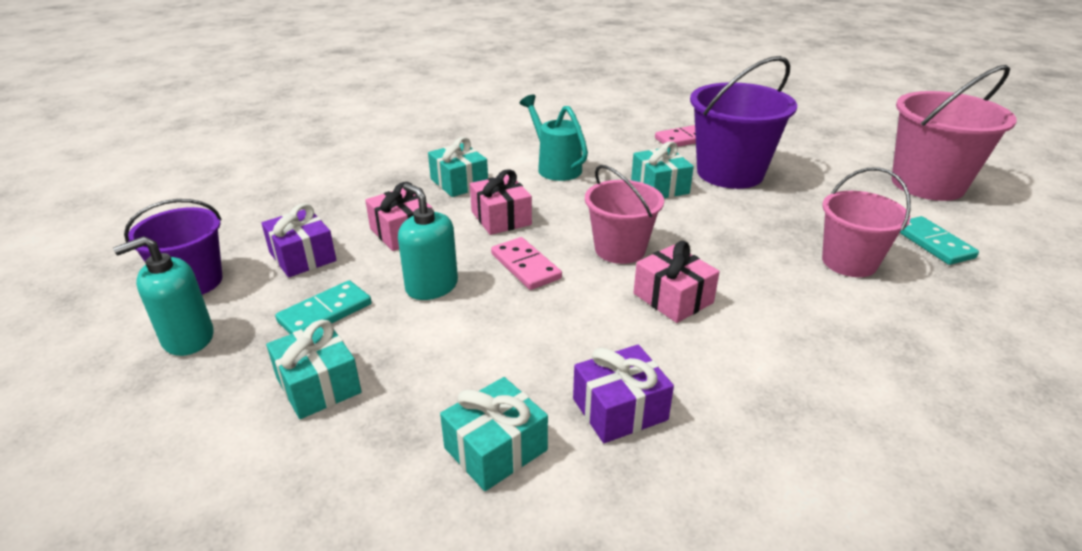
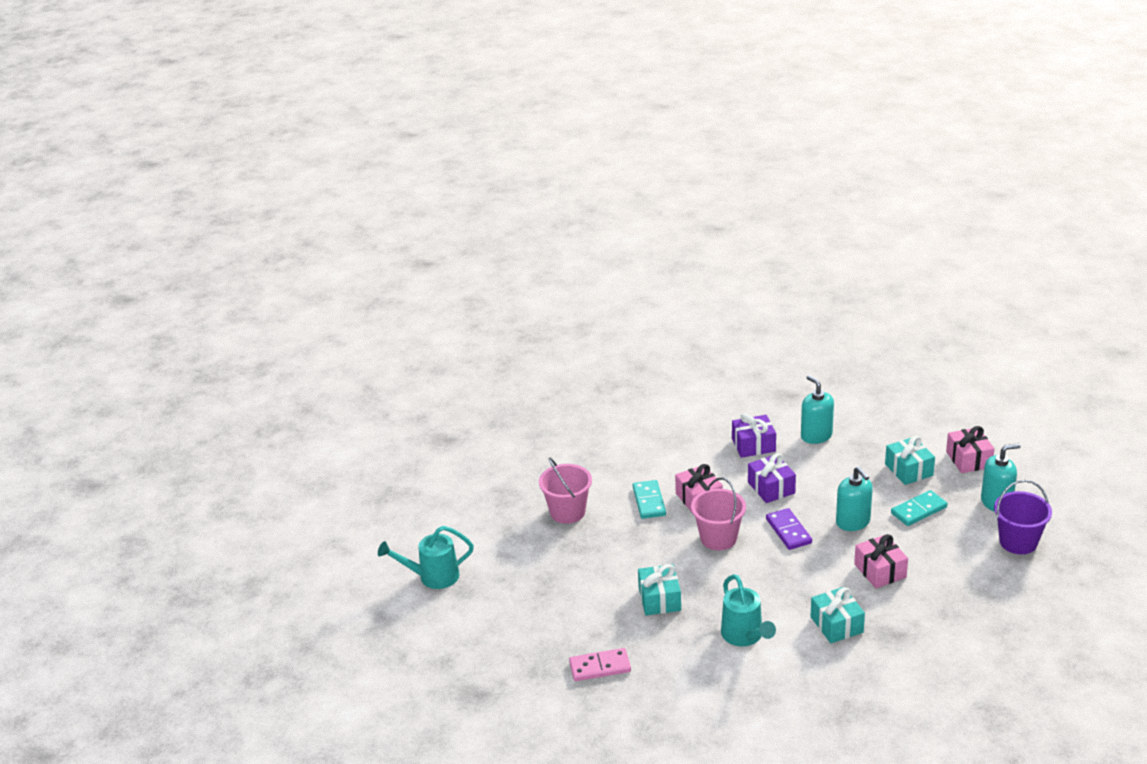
camera: 165 degrees left, 0 degrees up
(302, 257) = (950, 555): purple gift -> purple gift (771, 488)
(495, 449) = (816, 435): turquoise gift -> turquoise soap dispenser
(501, 218) = (802, 577): pink gift -> pink gift (968, 459)
(525, 266) = (788, 531): pink domino -> purple domino
(730, 173) = (588, 609): purple bucket -> none
(927, 184) = (433, 577): pink bucket -> turquoise watering can
(933, 243) = (495, 520): turquoise domino -> turquoise domino (649, 501)

